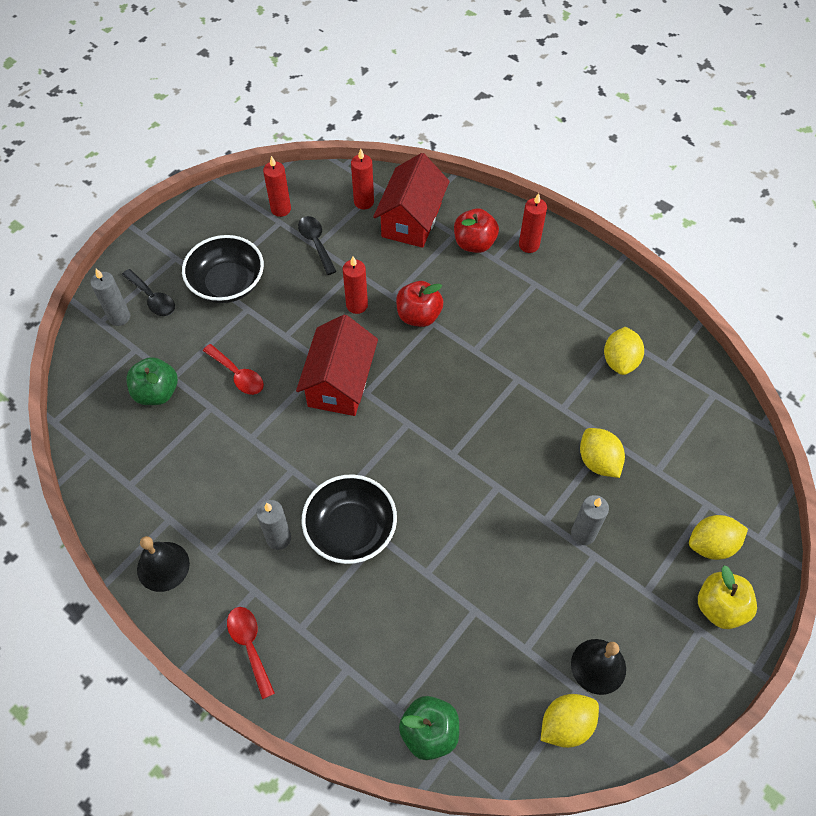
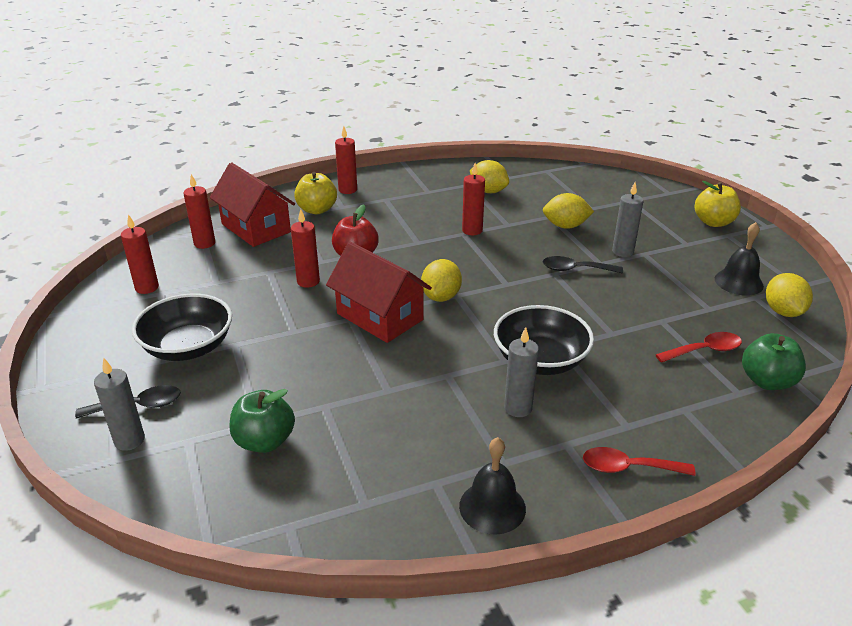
camera: 60 degrees left, 25 degrees down
(238, 375) = (306, 375): red spoon -> red spoon (704, 350)
(316, 243) = (213, 281): black spoon -> black spoon (575, 269)
(474, 243) = (317, 210): red apple -> yellow apple
(528, 383) = (472, 230): none -> red candle
(711, 545) = (663, 209): yellow lemon -> yellow lemon (441, 296)

